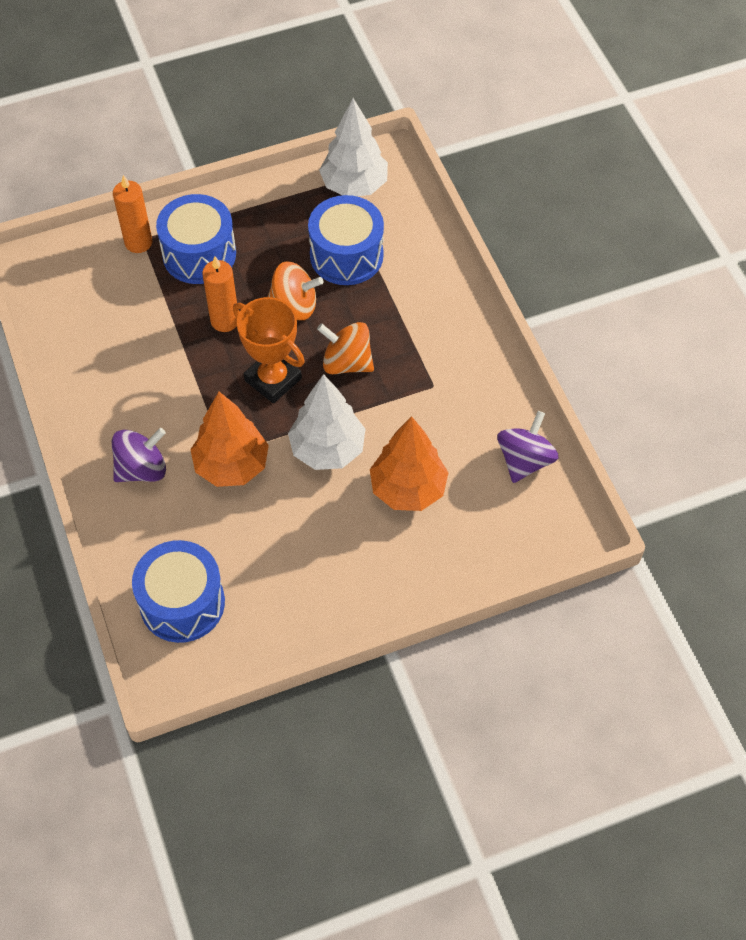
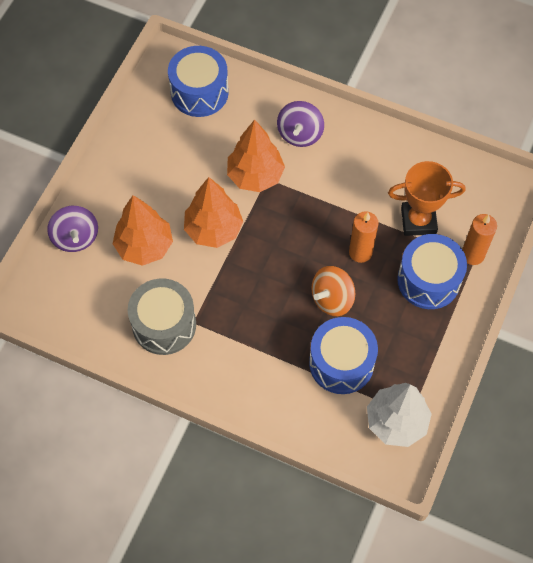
camera: 135 degrees right, 5 degrees up
(273, 379) = (290, 242): orange trophy -> orange trophy (418, 221)
(327, 449) = (213, 229): white tree -> orange tree
(347, 362) = (260, 290): orange spinning top -> none
(462, 405) = (164, 325): none -> grey drum
(524, 460) = (93, 322): purple spinning top -> purple spinning top (76, 237)

